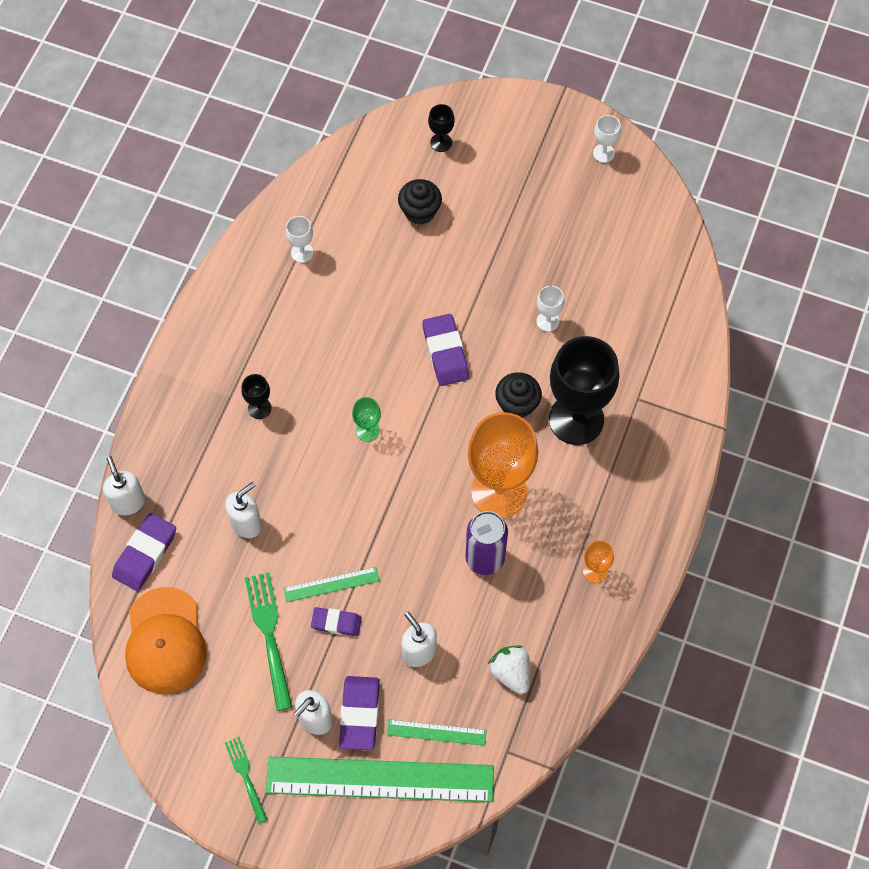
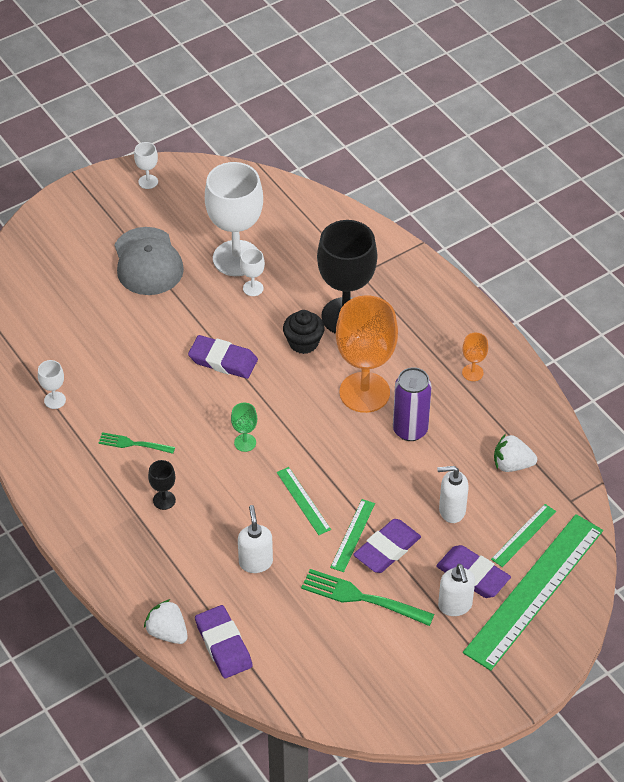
camera: 55 degrees left, 15 degrees down
(128, 502) = (167, 632): white soap dispenser -> white strawberry
(165, 641) = (310, 671): orange cap -> none
(245, 776) = (466, 677): green fork -> green fork (133, 444)
(336, 623) = (387, 549): purple eraser -> purple eraser, size x1.56
(339, 519) = (303, 501): none -> green ruler
(420, 211) = (90, 310): black cupcake -> none
(441, 142) = (45, 266): black goblet -> none
(509, 217) = (147, 262): none -> grey cap
(572, 284) = (236, 258): none -> white goblet

